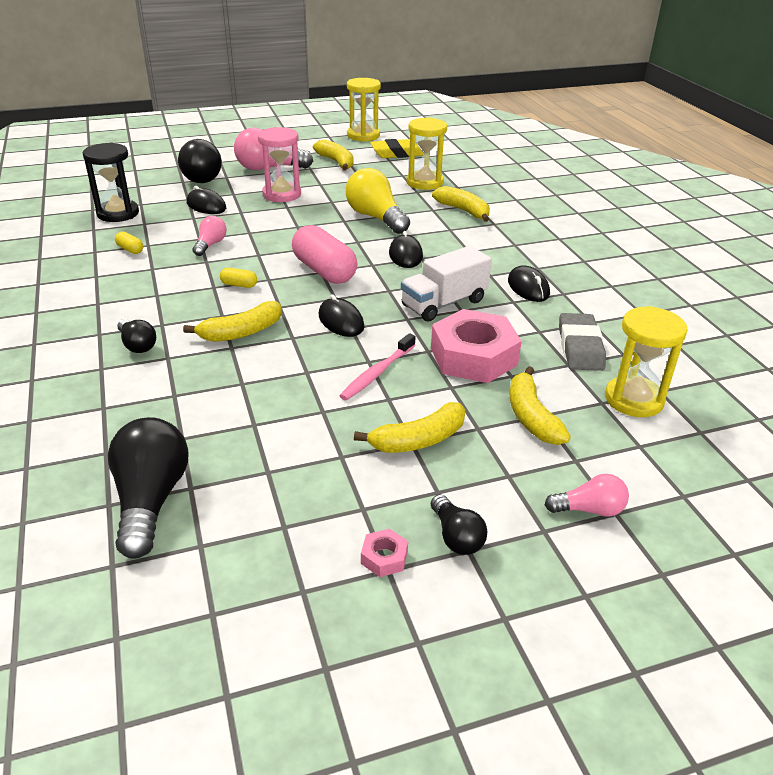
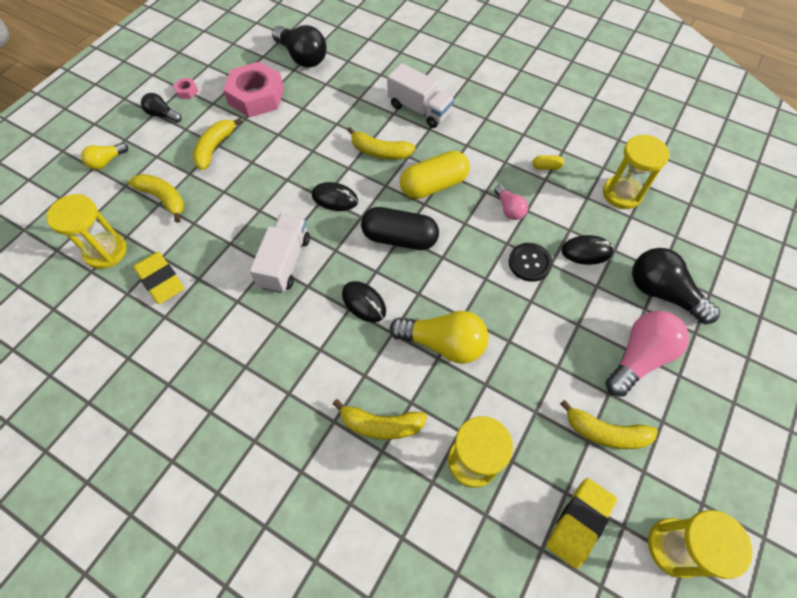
camera: 140 degrees right, 25 degrees up
(118, 213) = (622, 194): black hourglass -> yellow hourglass
(137, 345) = (419, 109): black light bulb -> white truck
(239, 285) = (434, 185): yellow capsule -> yellow capsule, size x2.33
(241, 332) = (380, 152): yellow banana -> yellow banana turned 90 degrees counterclockwise
(253, 218) = (529, 263): none -> black button
(282, 194) = (561, 317): pink hourglass -> none
(324, 271) = (399, 238): pink capsule -> black capsule
(377, 373) = (273, 174): pink toothbrush -> none
(473, 356) = (227, 223): pink nut -> pink nut (256, 96)
(528, 287) = (236, 328): black mouse -> none
(580, 347) = (161, 280): grey eraser -> yellow eraser
(589, 509) = (107, 161): pink light bulb -> yellow light bulb

